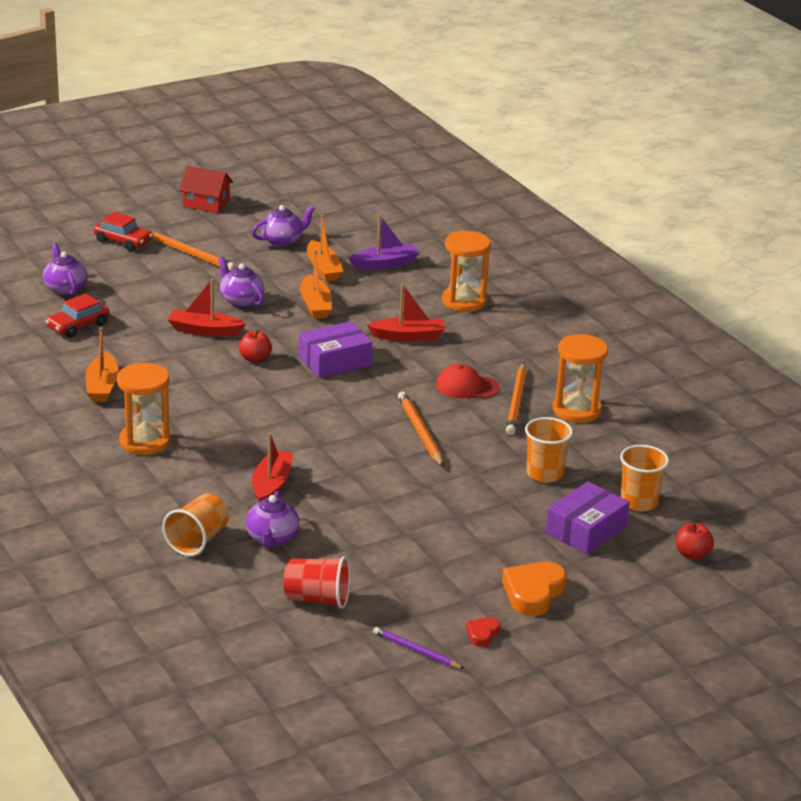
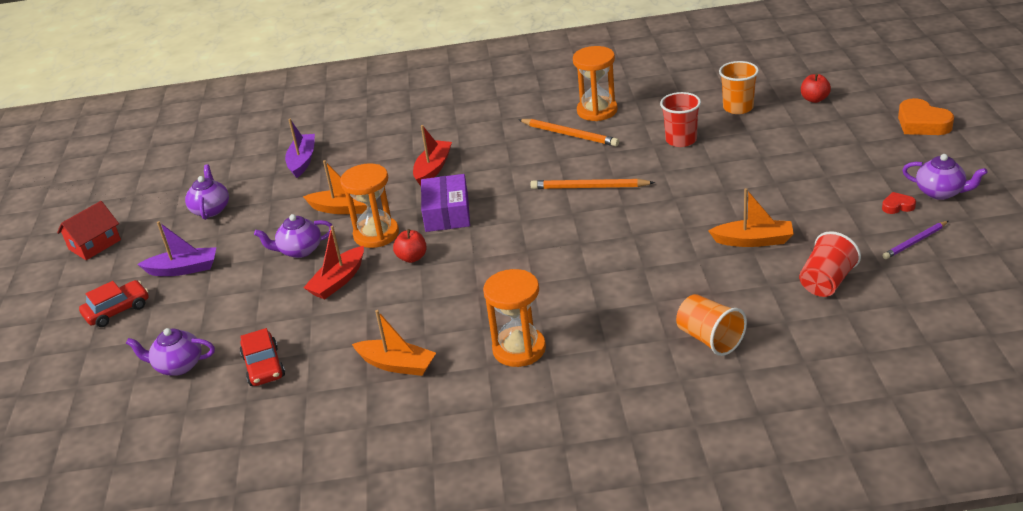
camera: 60 degrees left, 5 degrees up
(190, 253) = (183, 269): orange pencil -> purple boat
(271, 485) = (634, 280): red boat -> none
(272, 538) = (722, 293): purple teapot -> purple teapot (940, 192)
(323, 269) = (282, 195): orange boat -> orange boat (753, 241)
(464, 301) = (397, 133): orange hourglass -> orange hourglass (376, 234)
(467, 387) = (532, 153): red cap -> none
(482, 634) = (897, 206): red heart -> red heart turned 120 degrees clockwise
(533, 593) = (846, 173): orange heart -> orange heart (922, 123)
(544, 474) = (681, 140): orange cup -> red cup
(586, 530) = (767, 136): purple box -> none

